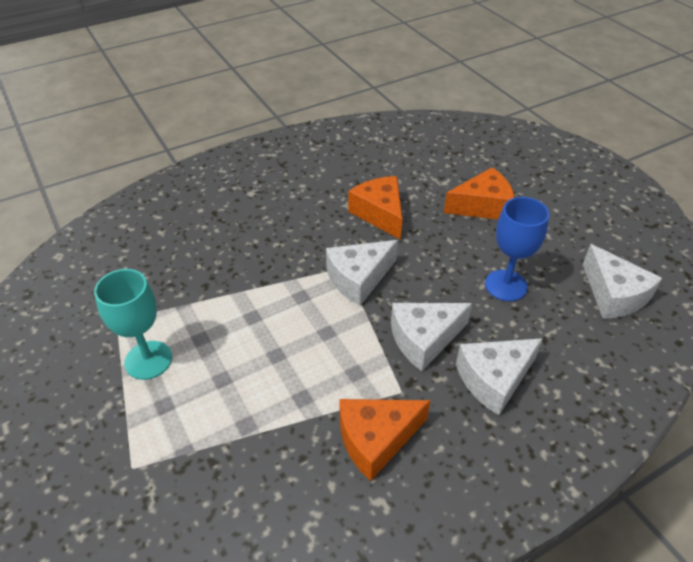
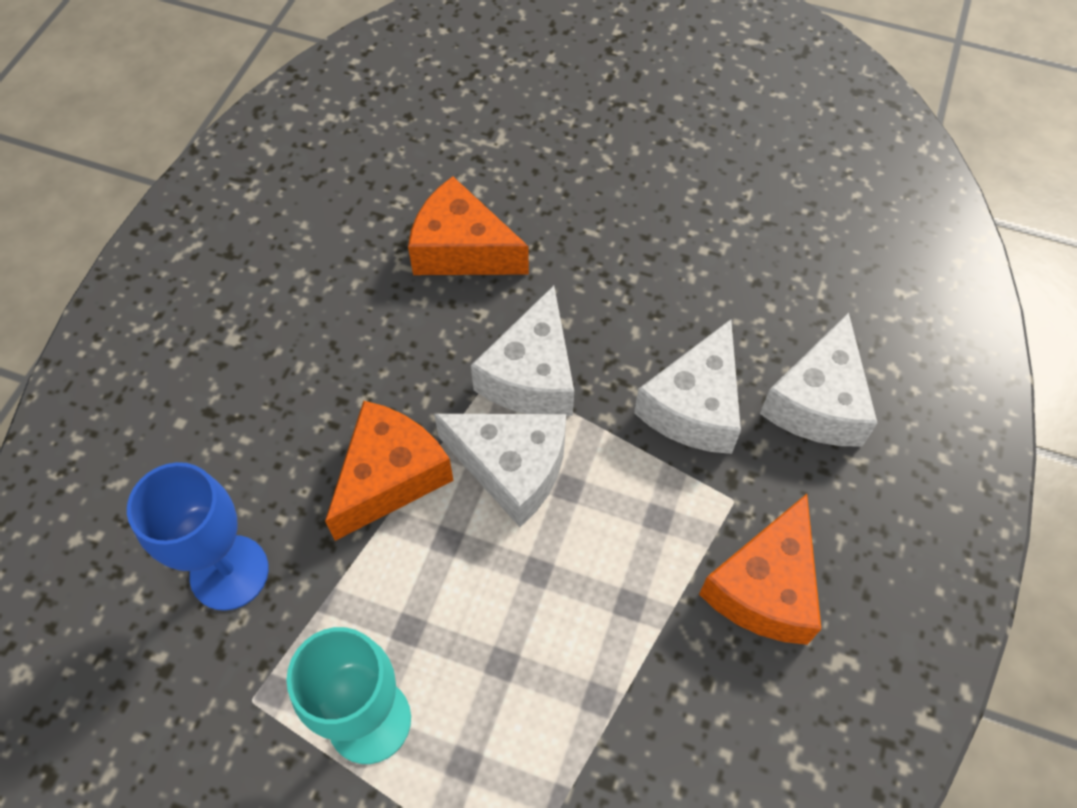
camera: 40 degrees left, 15 degrees up
(482, 206) = (585, 148): orange cheese -> orange cheese (390, 477)
(506, 285) = (718, 256): blue goblet -> blue goblet (229, 572)
(613, 295) = (843, 187): white cheese -> white cheese (512, 468)

